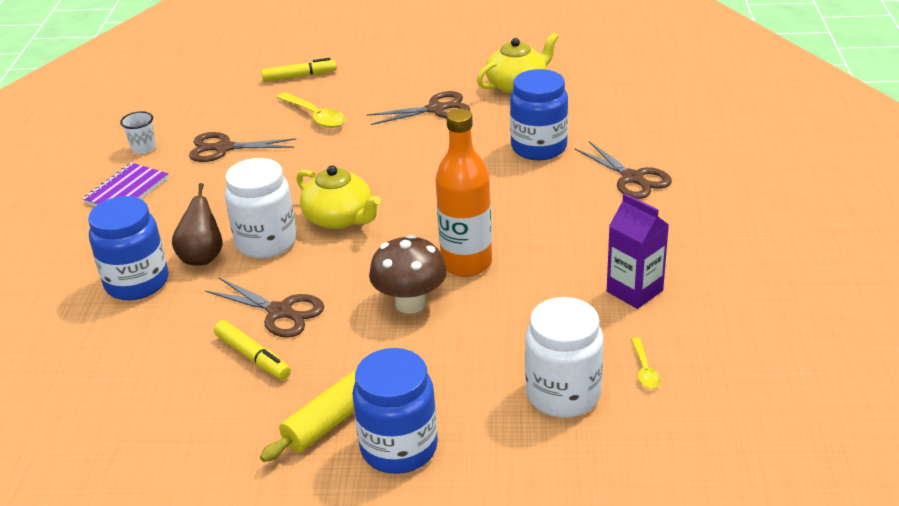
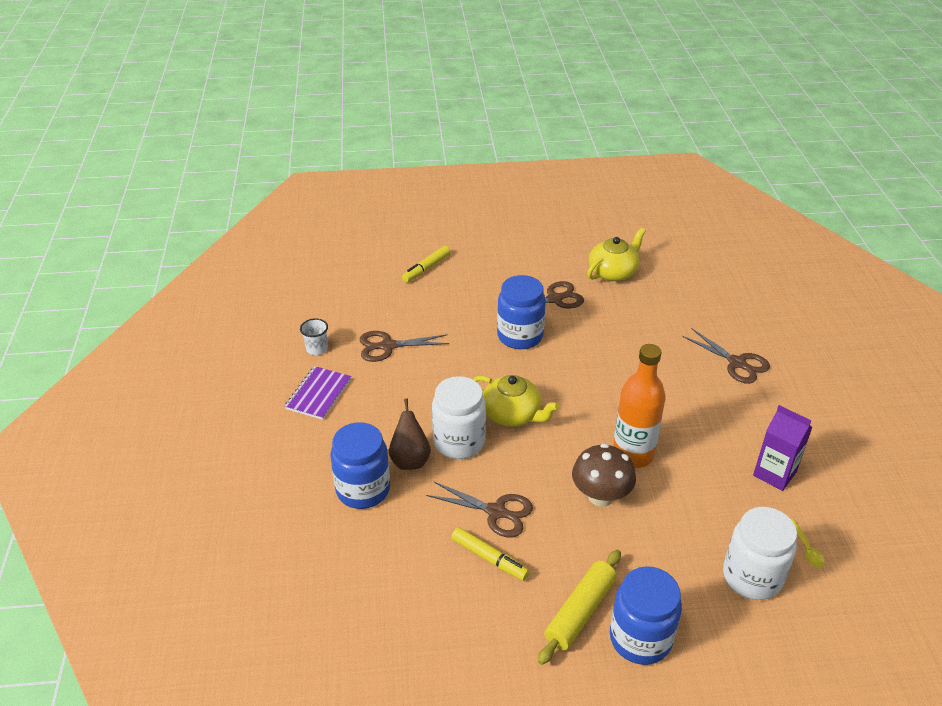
camera: 10 degrees left, 5 degrees up
(299, 76) = (426, 268): yellow marker -> yellow marker turned 150 degrees clockwise
(315, 116) = (454, 310): yellow spoon -> none
(539, 147) = (652, 335): blue jar -> blue jar (520, 336)

